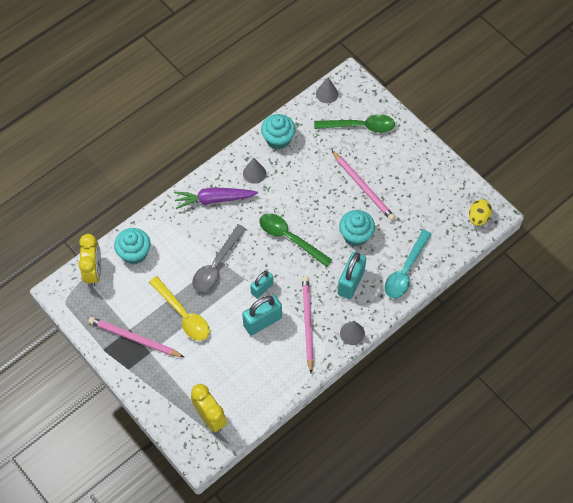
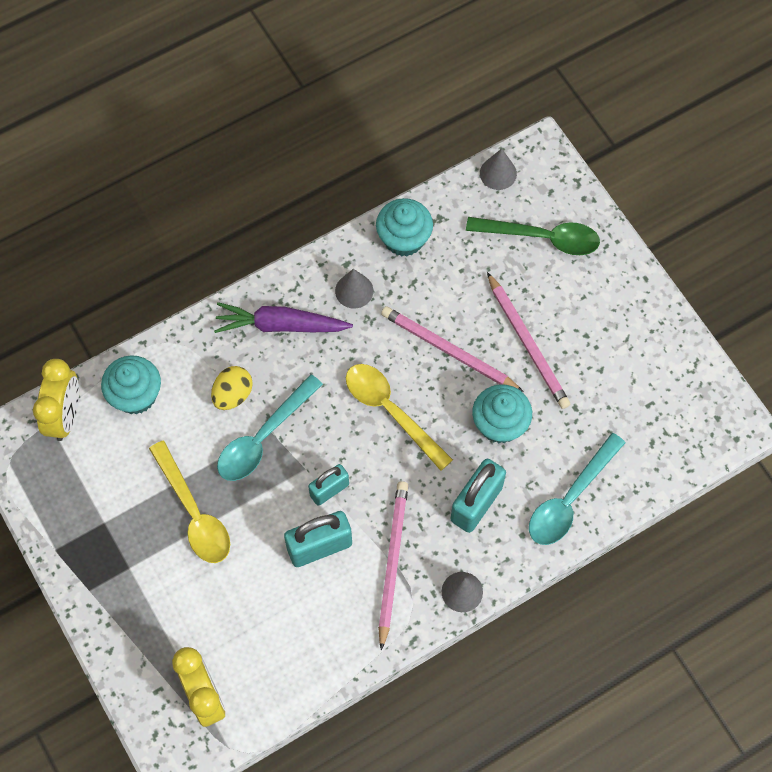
camera: 10 degrees right, 5 degrees up
(134, 338) = (108, 540): pink pencil -> pink pencil (448, 351)
(216, 265) = (263, 437): grey spoon -> turquoise spoon
(290, 238) = (391, 411): green spoon -> yellow spoon
(478, 218) = (708, 427): yellow egg -> yellow egg (233, 395)

